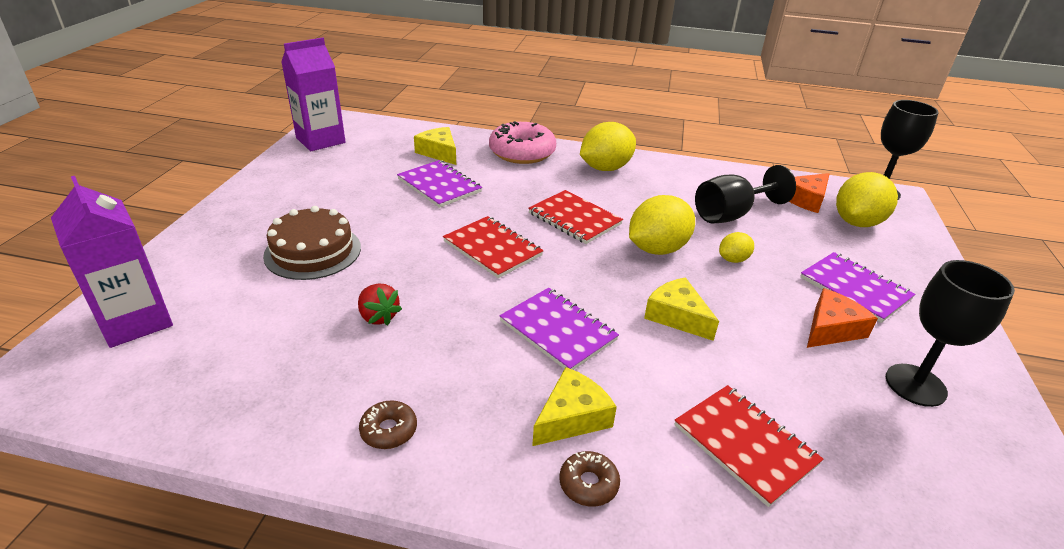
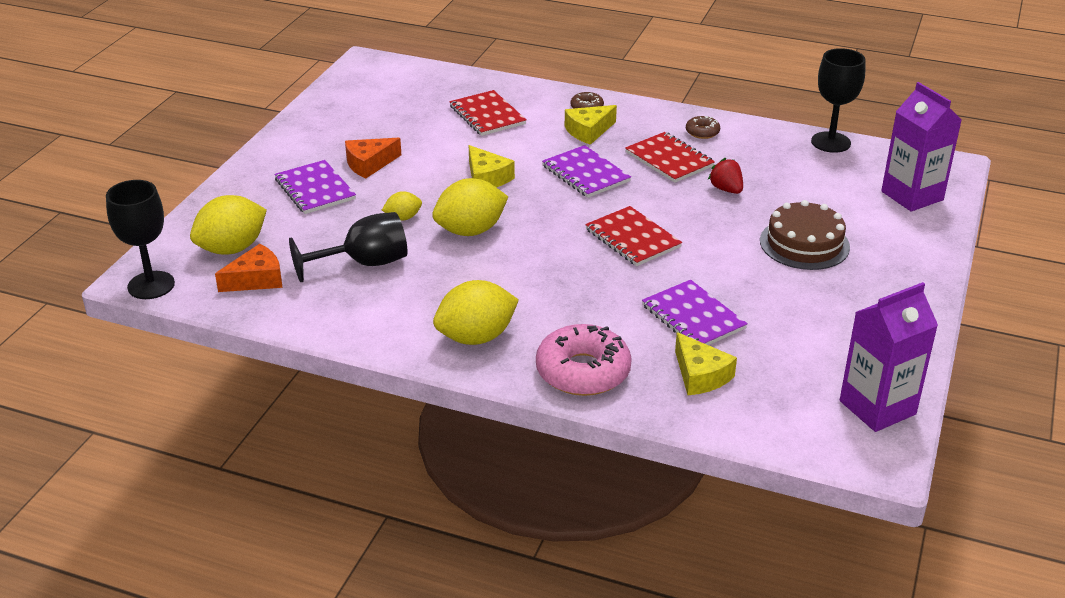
camera: 170 degrees left, 0 degrees up
(574, 219) = (542, 266): red notebook -> red notebook (669, 159)
(915, 385) = (346, 132): black goblet -> black goblet (830, 142)

